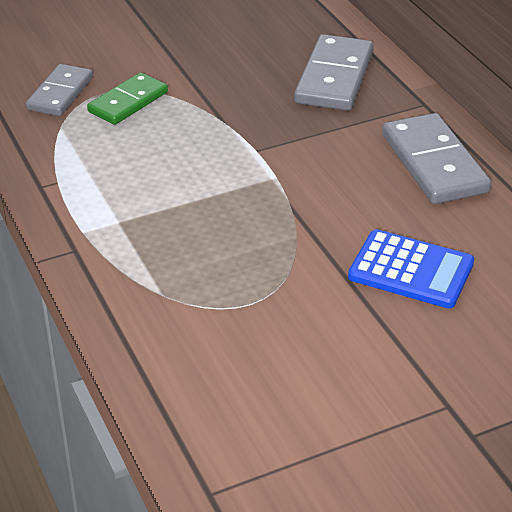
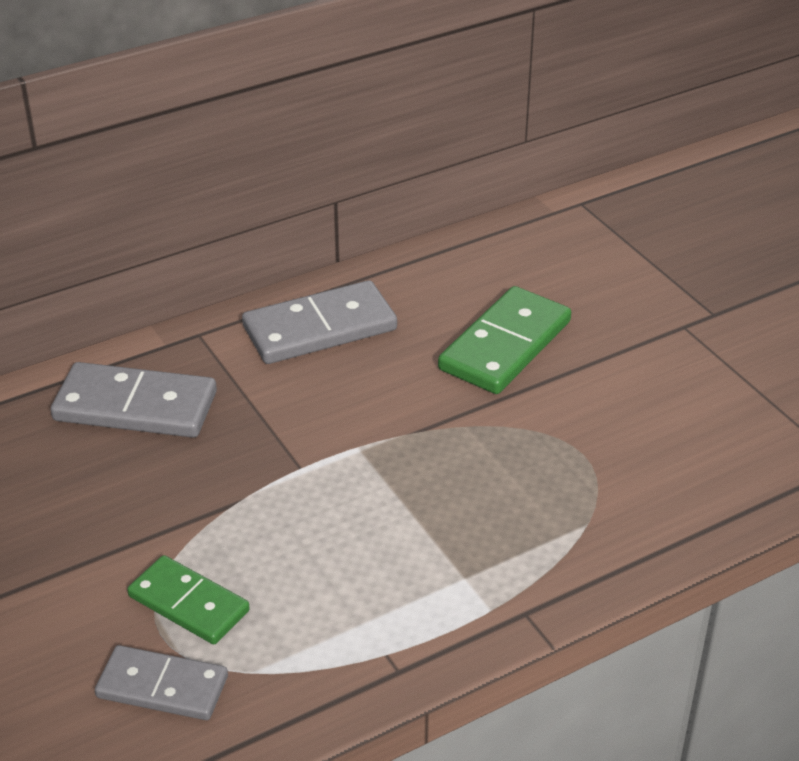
camera: 95 degrees left, 0 degrees up
(411, 270) = (505, 345): blue calculator -> green domino

